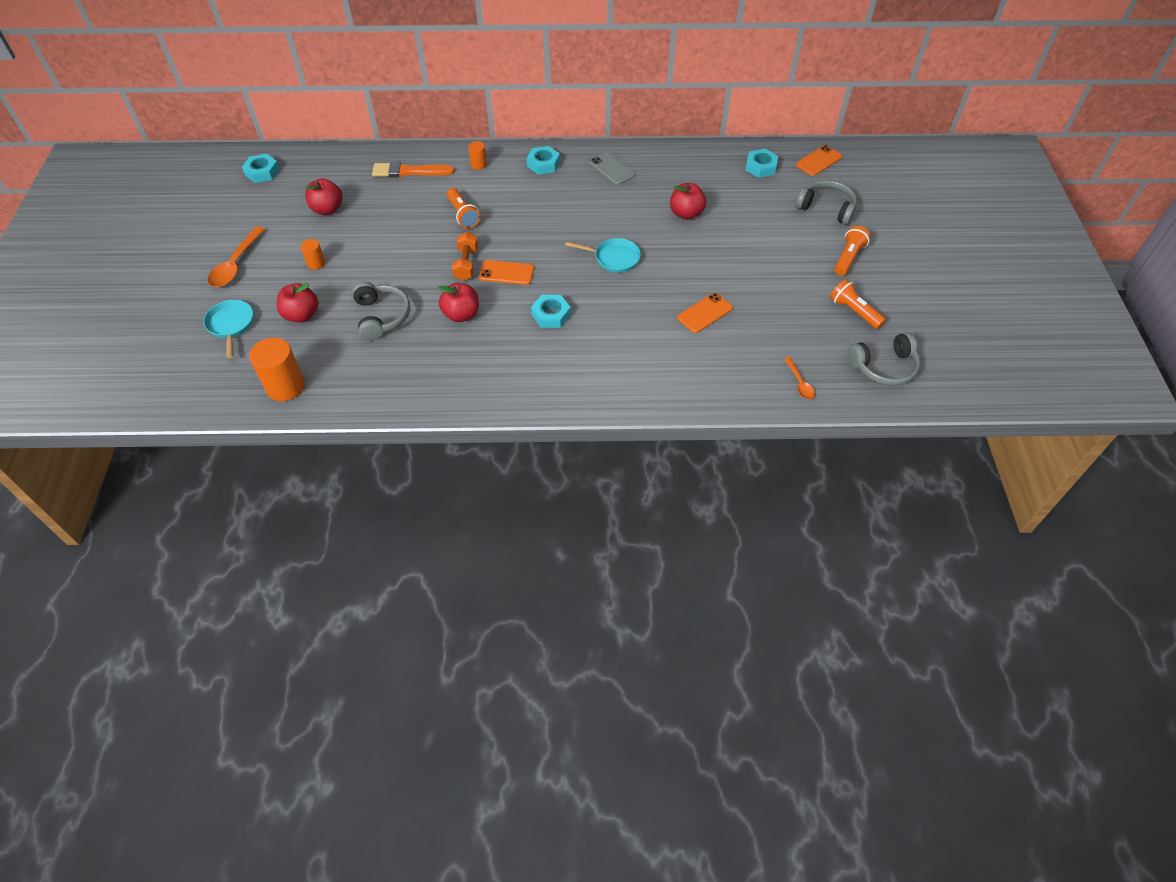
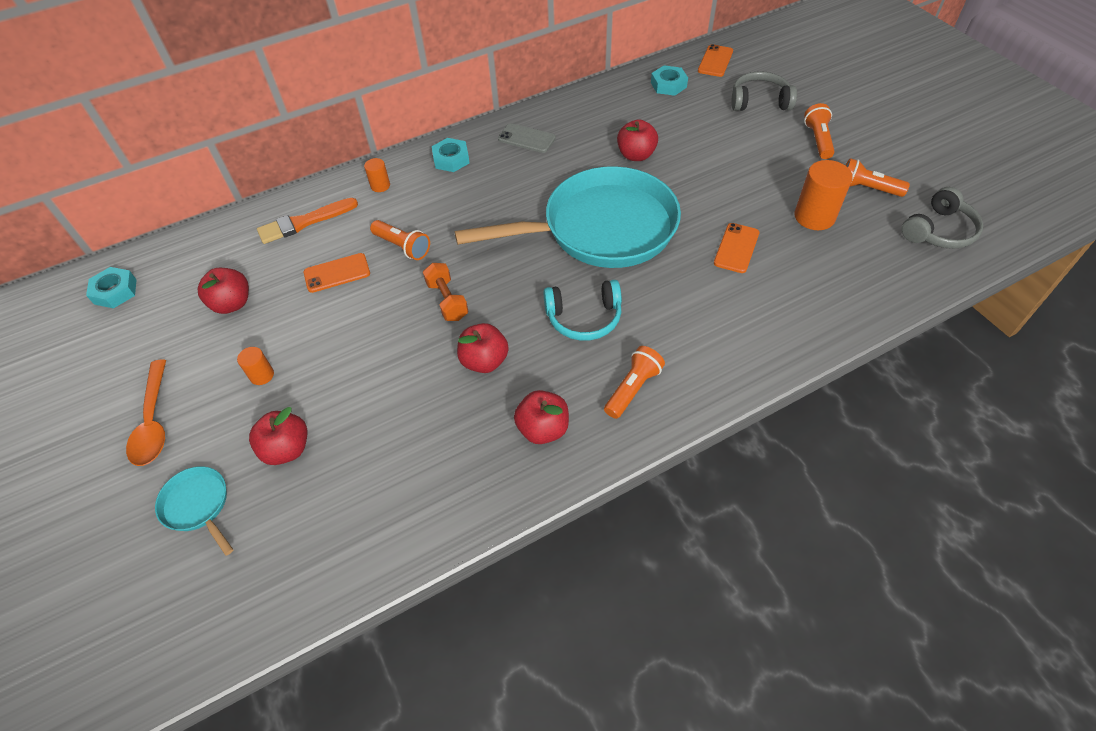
camera: 25 degrees left, 0 degrees up
(285, 386) = (328, 554): orange cylinder -> orange cylinder (814, 216)
(381, 317) = (391, 405): grey headphones -> none
(467, 374) = (543, 429): none -> red apple
(506, 273) = (499, 291): orange phone -> orange phone (337, 273)
(547, 375) = (632, 388): none -> orange flashlight
(551, 315) = (584, 318): turquoise nut -> turquoise headphones
(614, 258) = (601, 229): turquoise pan -> turquoise pan, size x2.48
(799, 383) = (882, 280): orange spoon -> none

